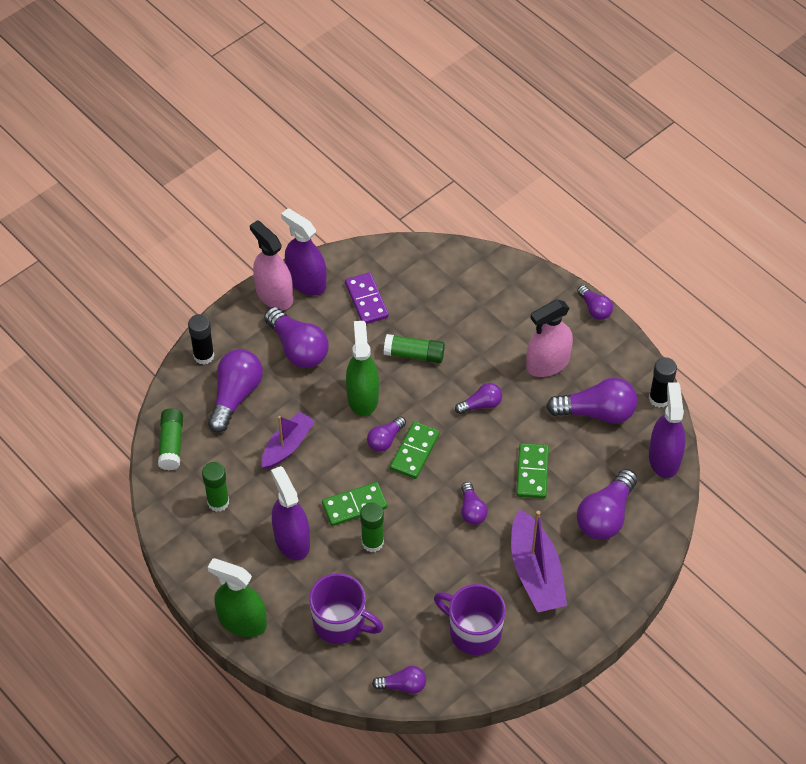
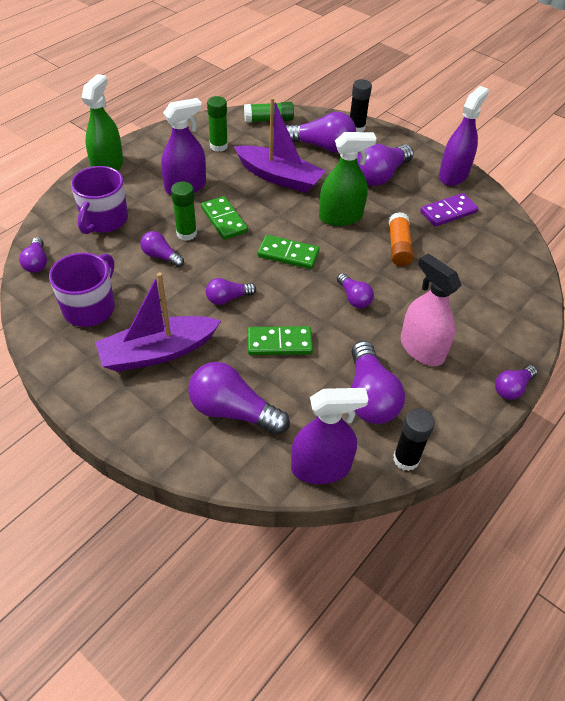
camera: 80 degrees right, 5 degrees down
(274, 295) = (431, 159): pink spray bottle -> none
(287, 446) = (279, 177): purple boat -> purple boat, size x1.51
(385, 440) = (297, 234): purple light bulb -> purple light bulb (161, 256)
(414, 354) = (398, 247): green glue stick -> orange glue stick

